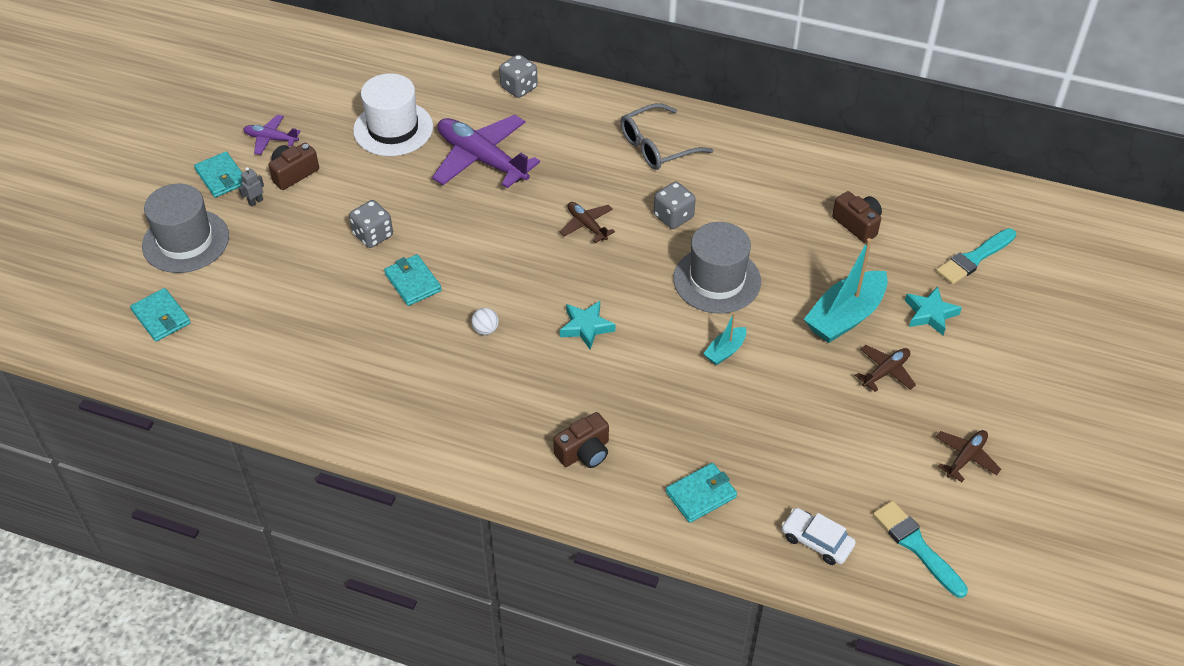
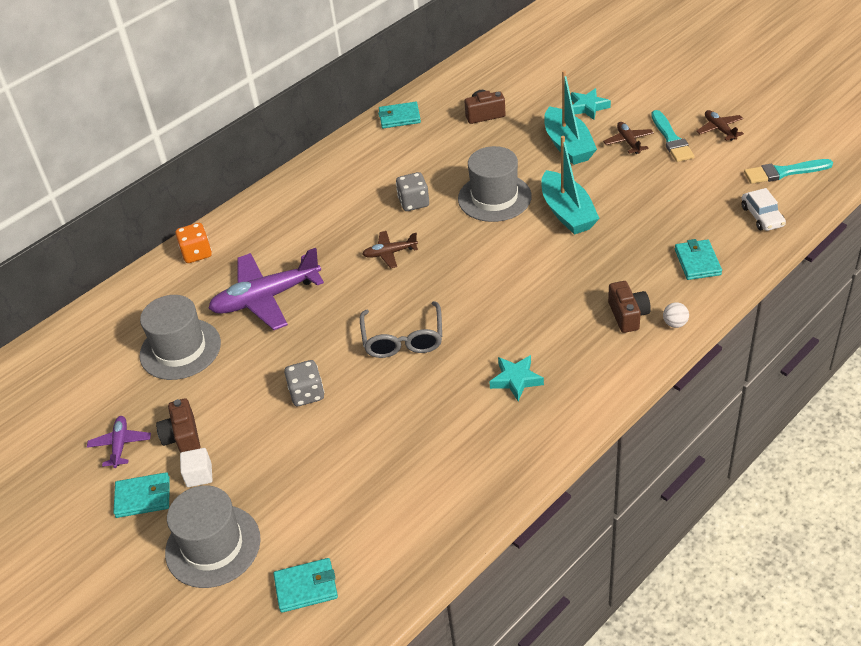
camera: 60 degrees left, 5 degrees down
(255, 201) = (199, 475): grey robot -> white cube
(271, 139) = (120, 445): purple plane -> purple plane turned 135 degrees clockwise
(393, 129) = (180, 349): white hat -> grey hat
(413, 282) = (383, 379): turquoise wallet -> turquoise wallet (399, 117)
(485, 330) = (467, 343): white ball -> white ball (675, 323)
(519, 87) = (197, 253): grey dice -> orange dice
(586, 327) = (500, 281): turquoise star -> turquoise star (516, 380)
(657, 146) = (331, 191): grey glasses -> grey glasses (403, 339)
(725, 351) = (567, 212): turquoise boat -> turquoise boat, size x1.99
(816, 541) = (762, 216): white car -> white car turned 75 degrees counterclockwise
(974, 258) = (550, 74): turquoise brush -> turquoise brush (671, 139)

